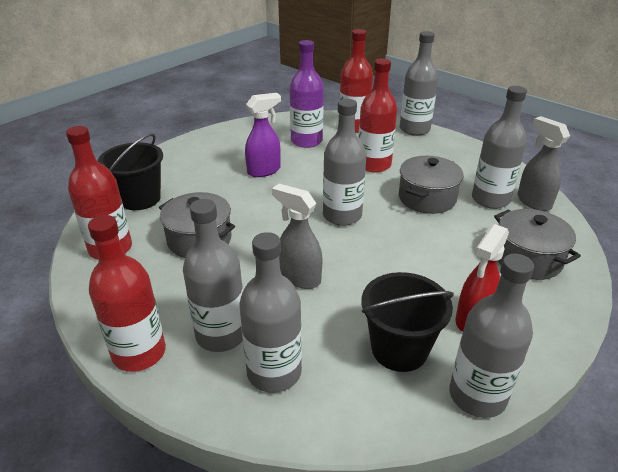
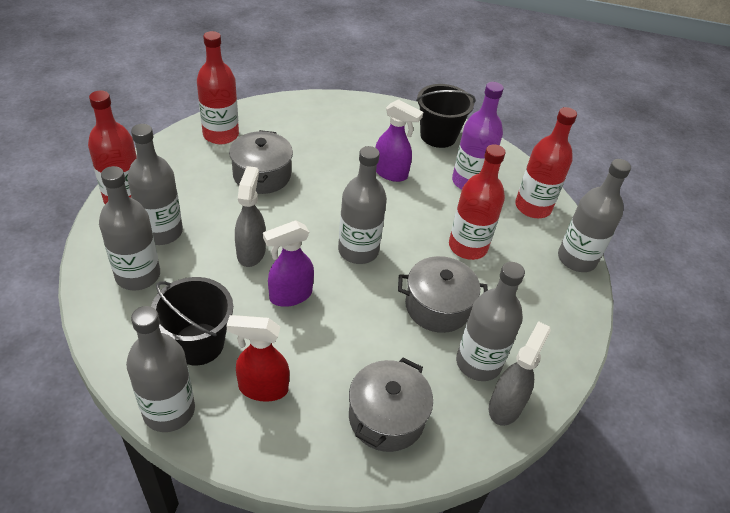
camera: 55 degrees right, 10 degrees up
(140, 198) = (292, 120): black bucket -> black bucket (438, 136)
(371, 269) = (290, 295): none -> purple spray bottle

